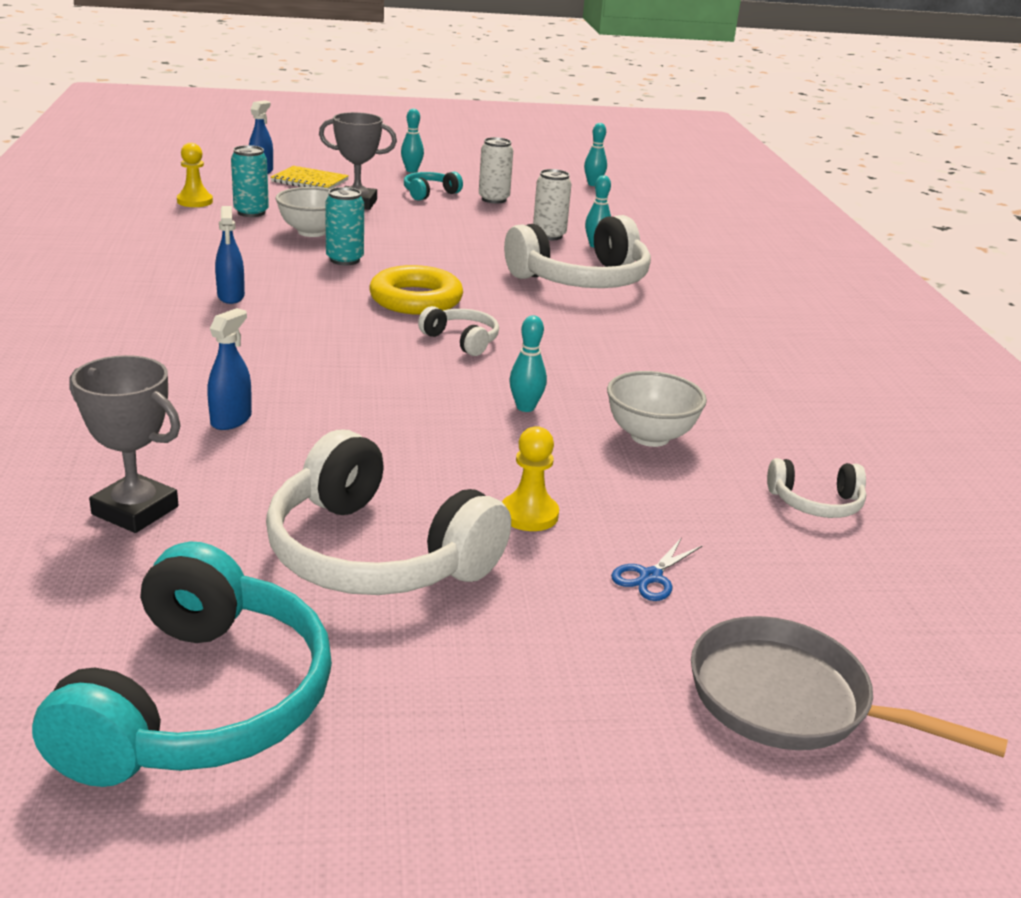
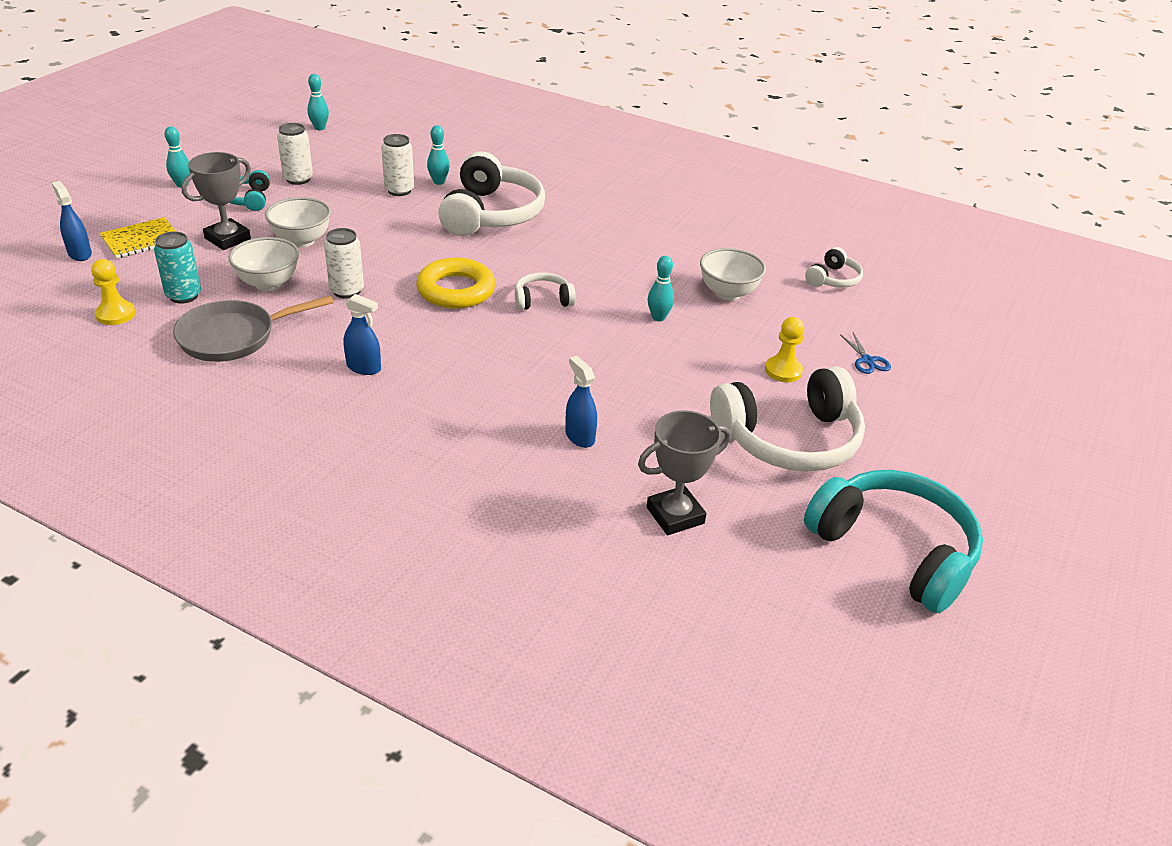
camera: 55 degrees left, 10 degrees up
(344, 260) = (347, 291): turquoise can -> white can
(397, 225) = (302, 241): none -> white bowl
(790, 700) = (984, 370): grey pan -> grey pan (233, 337)

